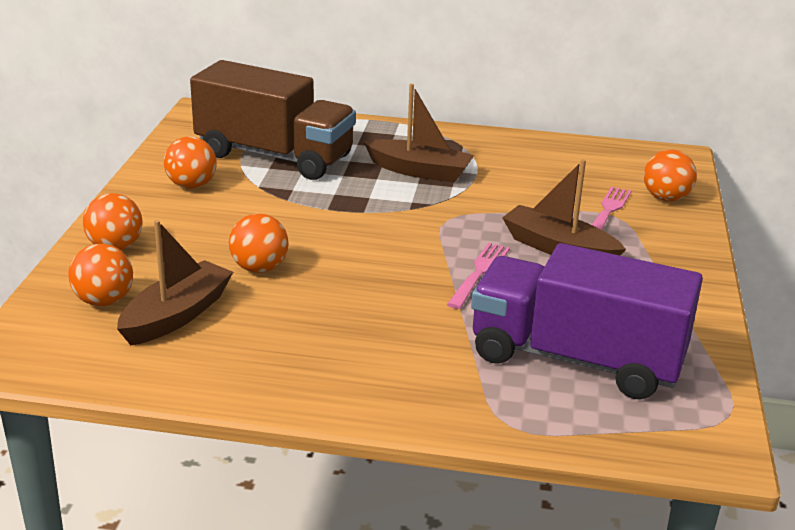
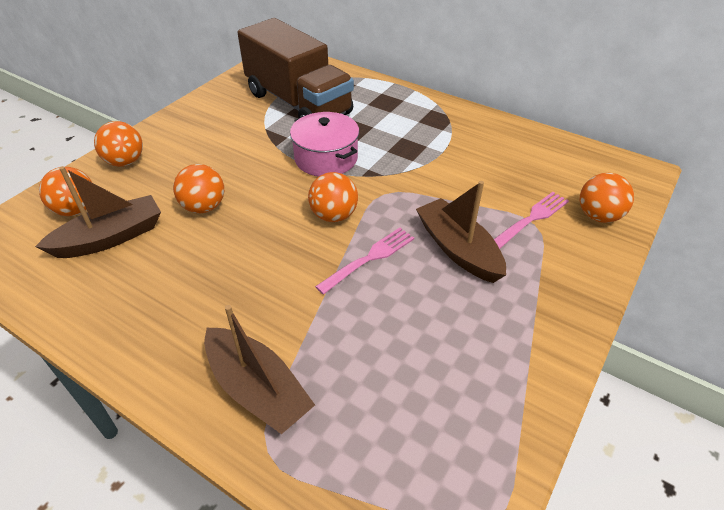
camera: 25 degrees right, 15 degrees up
(191, 185) = (220, 118): orange ball -> orange ball (334, 215)
(356, 201) = (326, 158): none -> pink pot
(419, 171) = (397, 140): brown boat -> brown boat (257, 389)
(576, 359) = (385, 387): purple truck -> none

